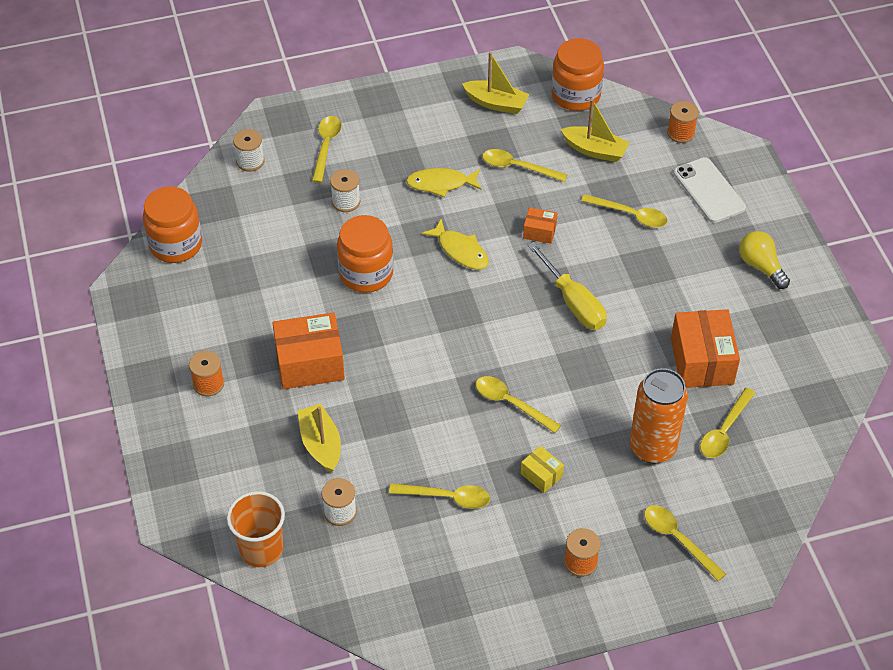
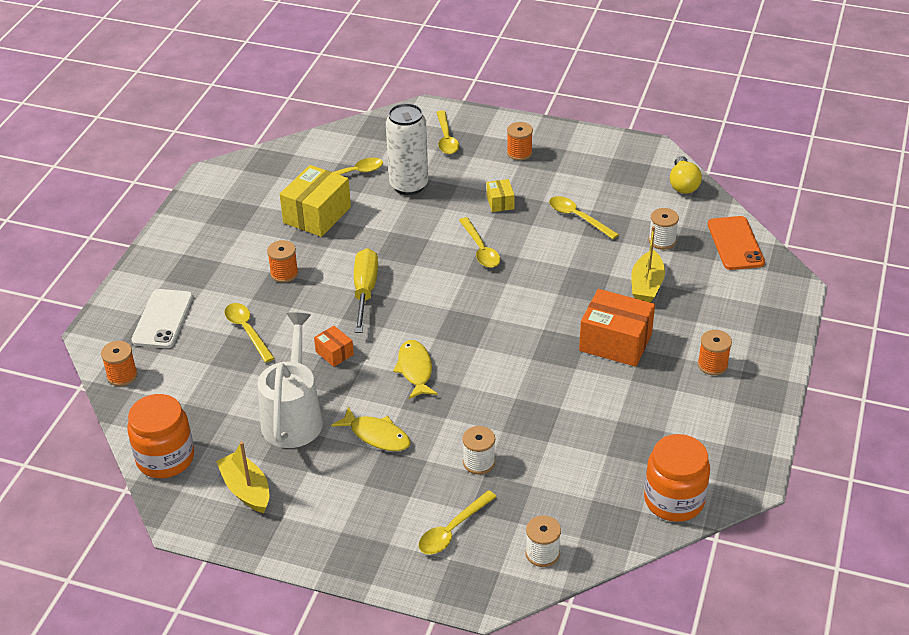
camera: 145 degrees left, 10 degrees down
(261, 549) = (735, 243): orange cup -> orange phone
(366, 273) = (513, 389): orange jar -> none
(517, 167) = (293, 416): yellow spoon -> white watering can
(595, 150) = (211, 397): yellow boat -> none
(652, 447) = (409, 185): orange can -> white can
(661, 283) = (284, 273): none -> orange spool
(702, 361) = (317, 215): orange box -> yellow box
(761, 266) = (198, 250): yellow light bulb -> yellow light bulb (683, 184)

